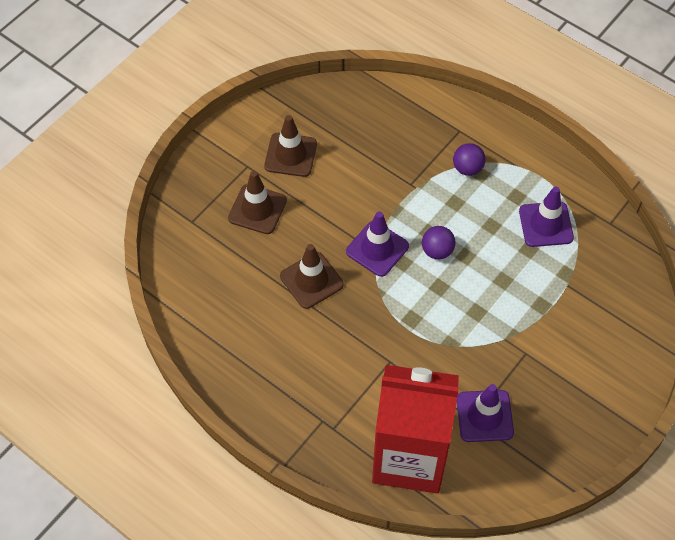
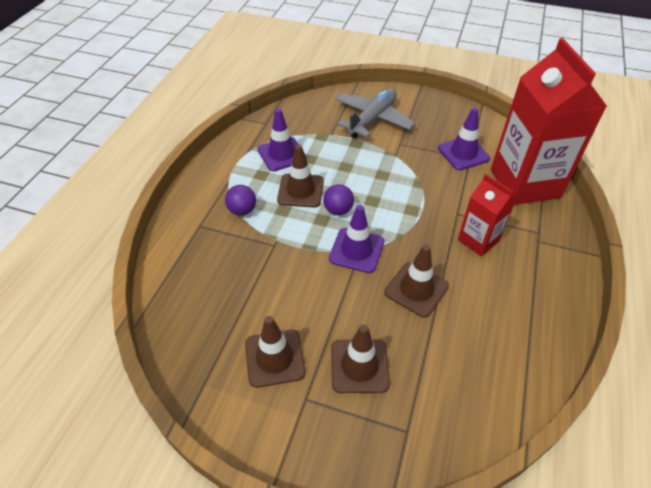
camera: 110 degrees left, 10 degrees down
(346, 362) = (478, 240): none -> red carton
(478, 226) = (300, 191): none -> brown traffic cone
(584, 341) = (372, 119): none -> grey plane

